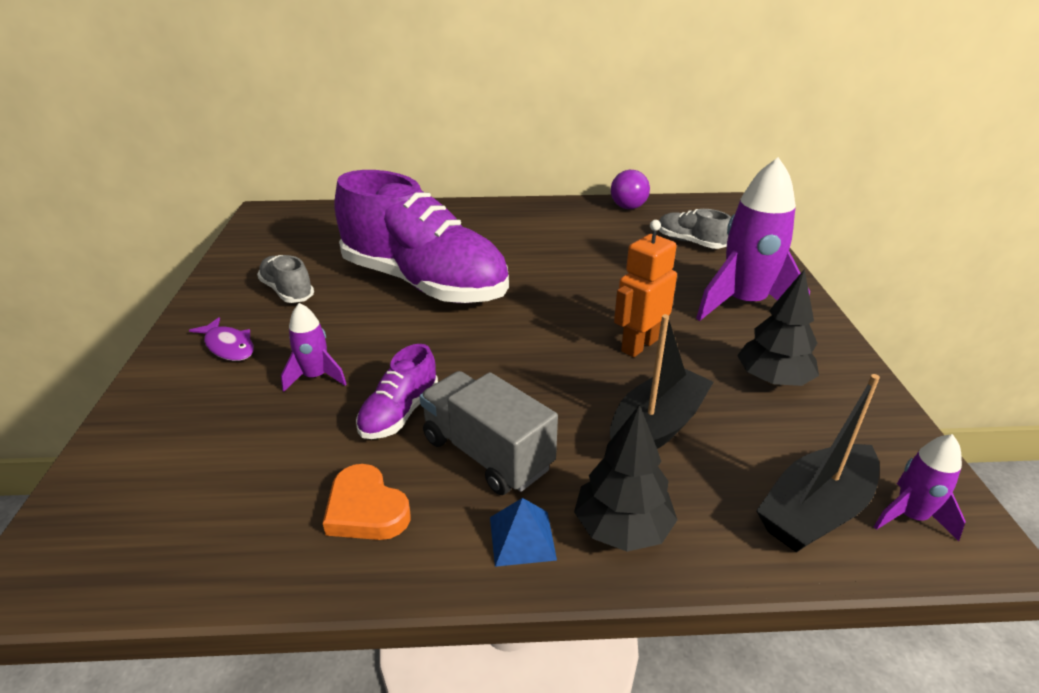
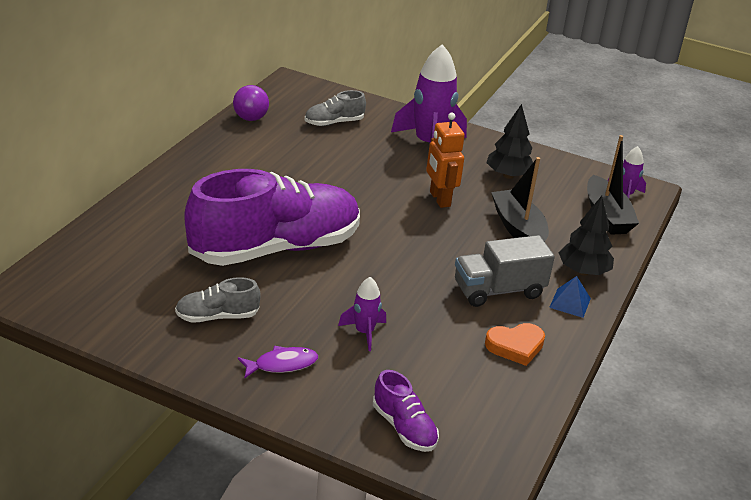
camera: 65 degrees left, 0 degrees up
(400, 413) = (435, 309): purple shoe -> purple shoe (404, 428)

